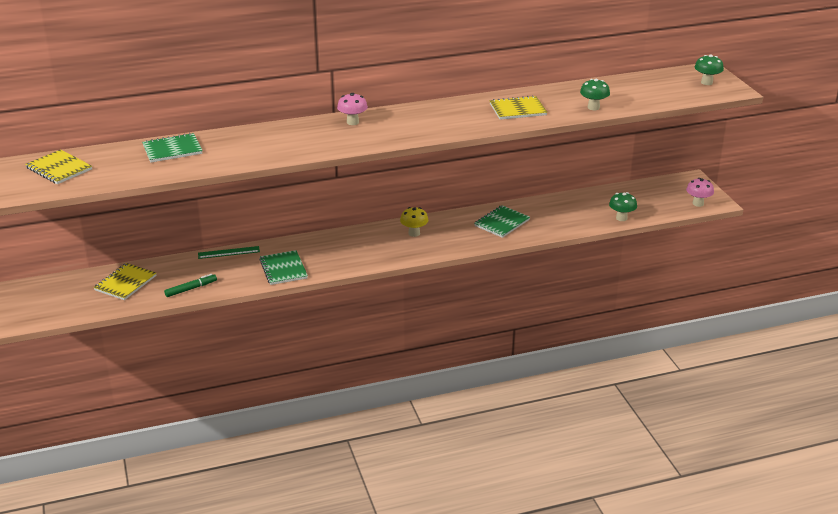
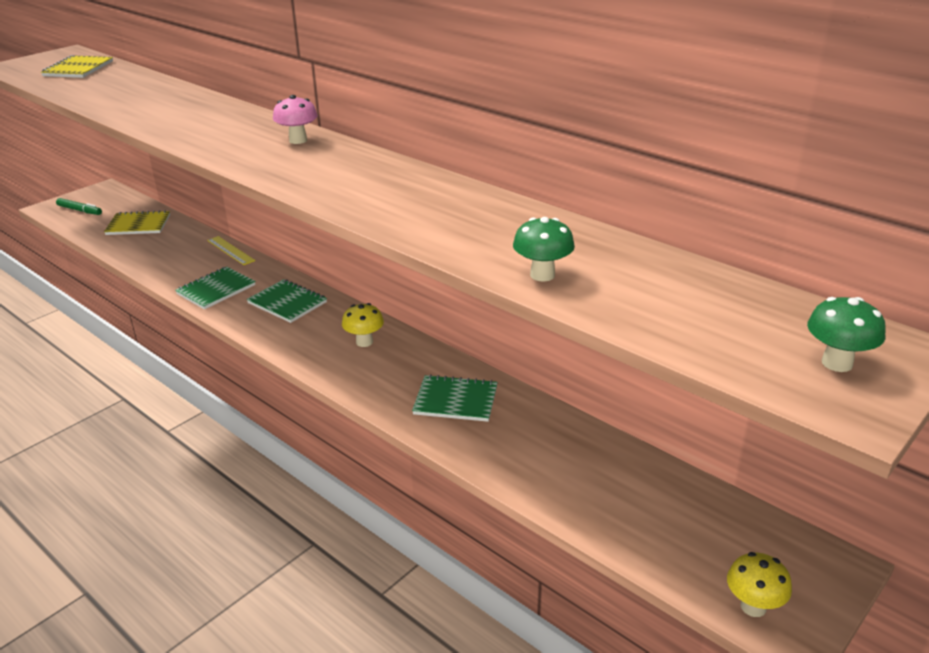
camera: 60 degrees right, 0 degrees up
(172, 149) = (151, 91): green notebook -> green notebook (287, 303)
(191, 289) = (145, 257): green marker -> green marker (80, 210)
(228, 252) = (230, 250): green ruler -> yellow ruler
(518, 109) = (456, 220): yellow notebook -> none
(621, 218) = (590, 518): green mushroom -> none
(698, 203) = (753, 606): pink mushroom -> yellow mushroom

